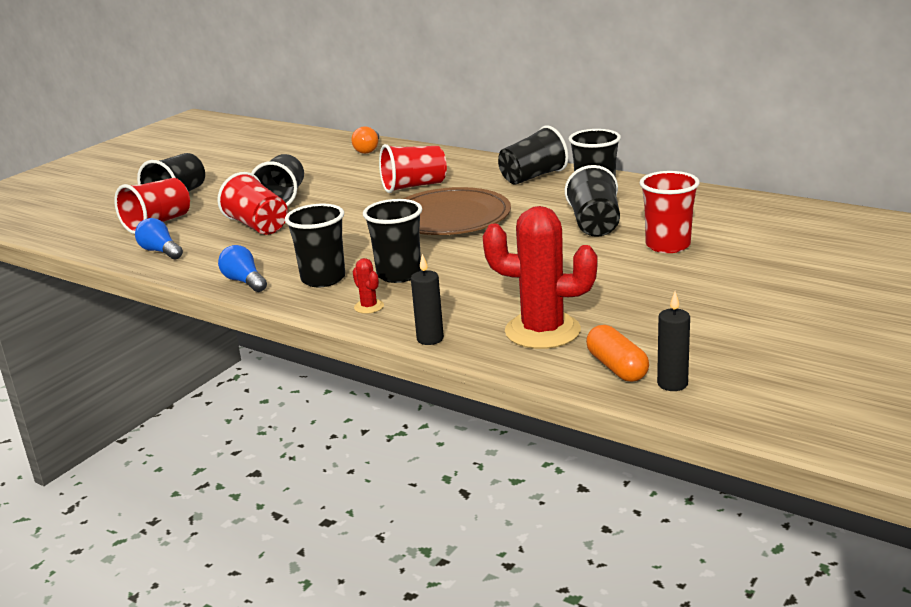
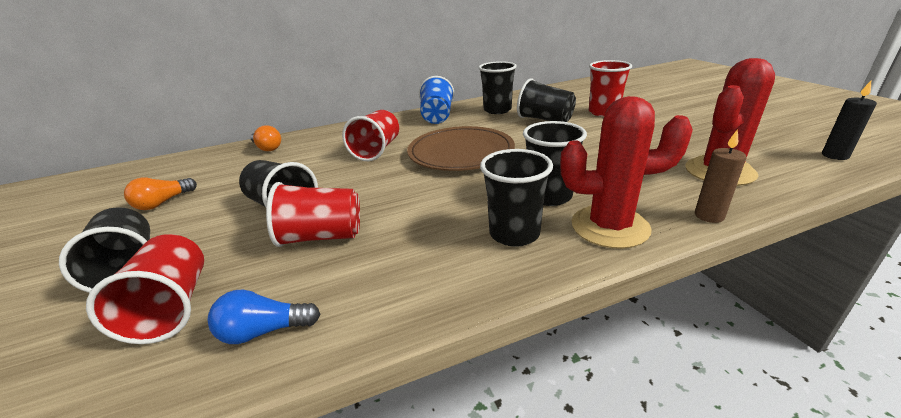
camera: 55 degrees left, 5 degrees up
(244, 281) = (459, 285): blue light bulb -> none
(249, 165) = (163, 203): none -> orange light bulb
(369, 307) = (609, 227): red cactus -> red cactus, size x2.35
(430, 339) = (709, 216): black candle -> brown candle
(533, 177) = (437, 116): black cup -> blue cup
(617, 367) = (800, 164): orange capsule -> none

